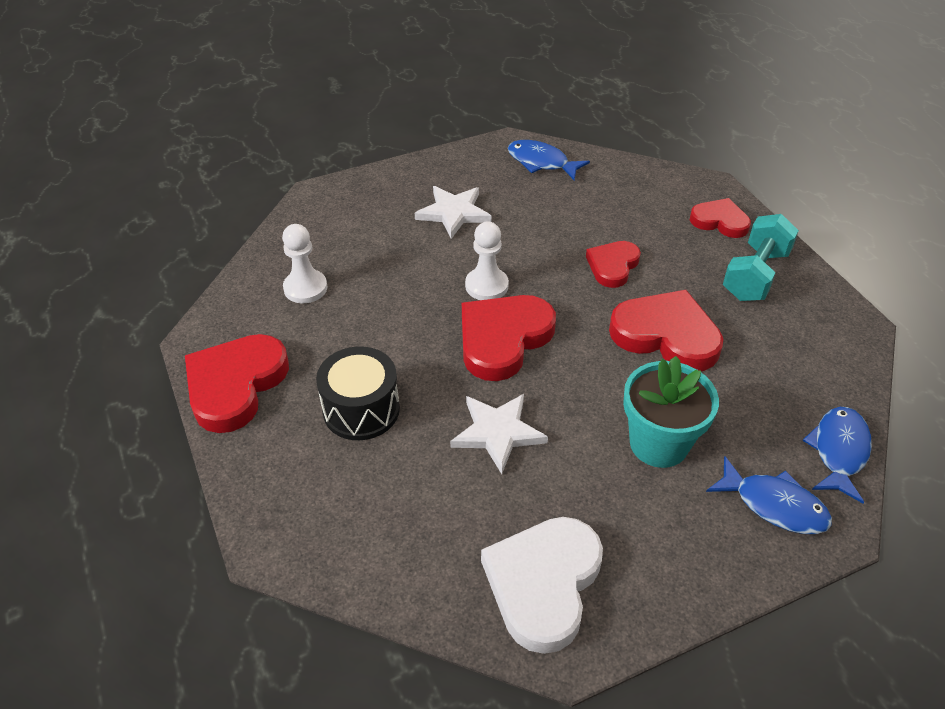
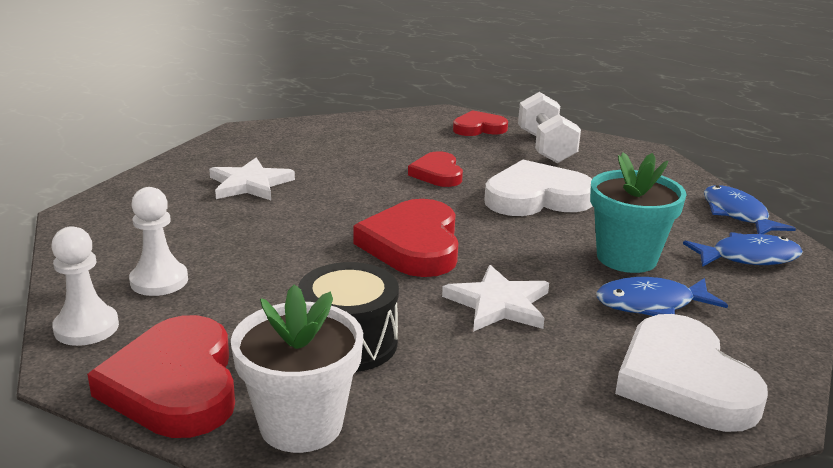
camera: 40 degrees left, 20 degrees down
(269, 458) = (301, 424): none -> white flower pot
(486, 286) = (349, 218): white pawn -> white pawn (86, 327)
(541, 162) = (288, 134): blue fish -> blue fish (651, 304)
(666, 335) = (536, 197): red heart -> white heart
(755, 275) = (545, 147): turquoise dumbbell -> white dumbbell

